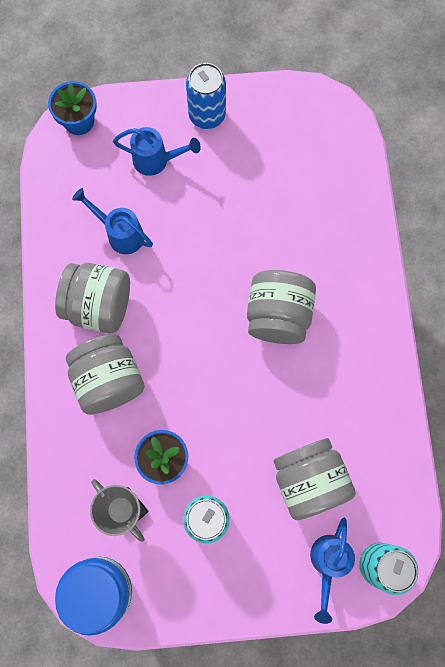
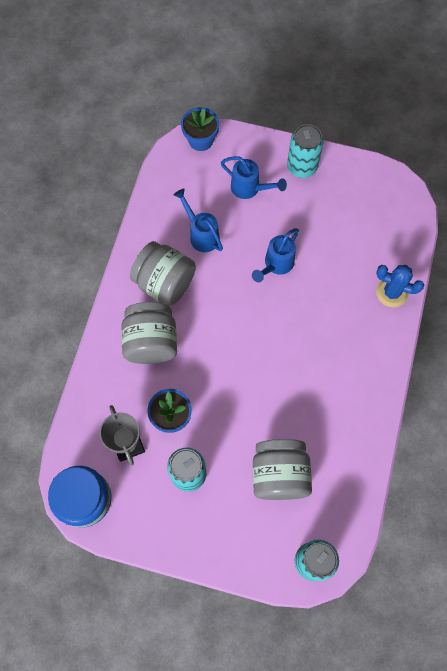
camera: 20 degrees right, 5 degrees down
(207, 115) = (302, 167): blue can -> turquoise can
(278, 315) = (301, 338): grey jar -> none
(328, 562) = (271, 544): blue watering can -> blue watering can (276, 265)
(358, 228) = (391, 292): none -> blue cactus

